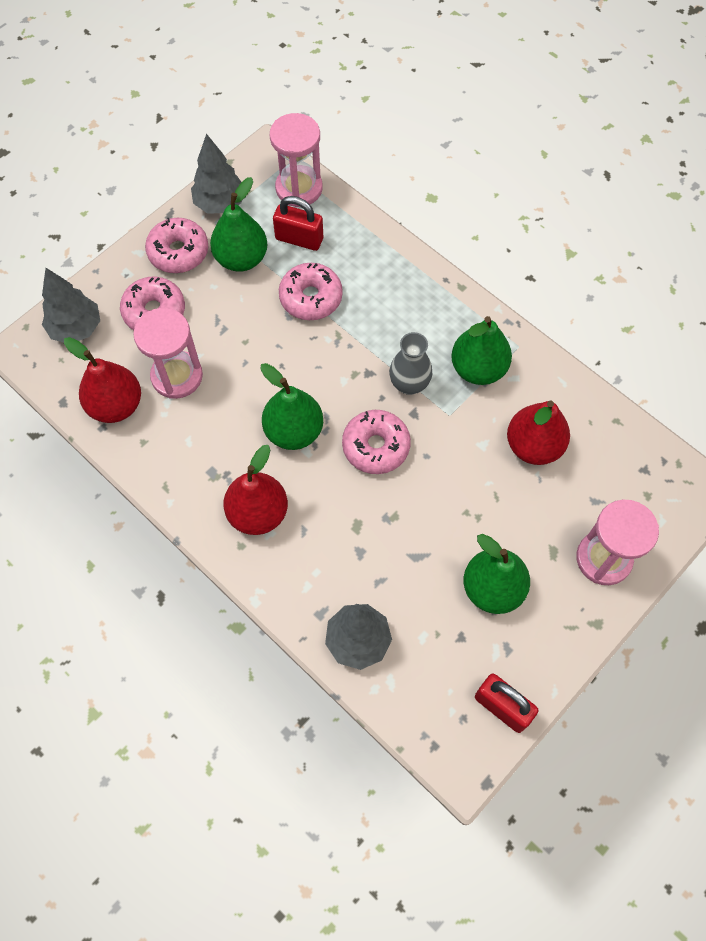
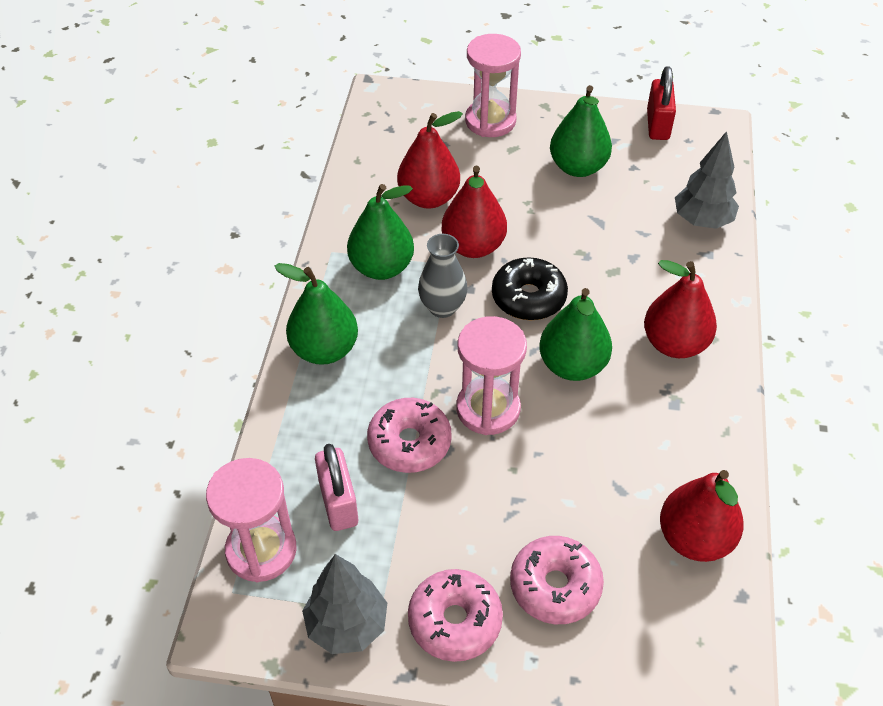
camera: 125 degrees left, 15 degrees down
(76, 328) = (650, 657): grey tree -> none
(177, 376) = (609, 504): pink hourglass -> pink hourglass (488, 409)
(241, 258) = (411, 544): green pear -> green pear (324, 350)
(299, 239) = (338, 502): red padlock -> pink padlock
(376, 446) = (528, 297): pink donut -> black donut
(456, 443) = (473, 246): none -> red pear

